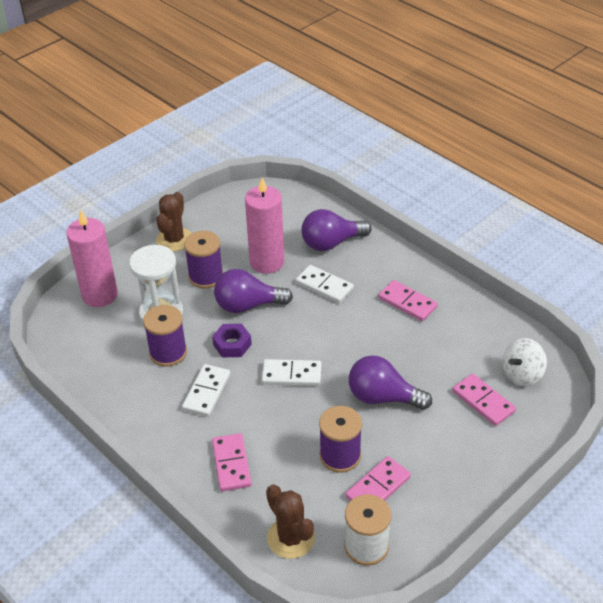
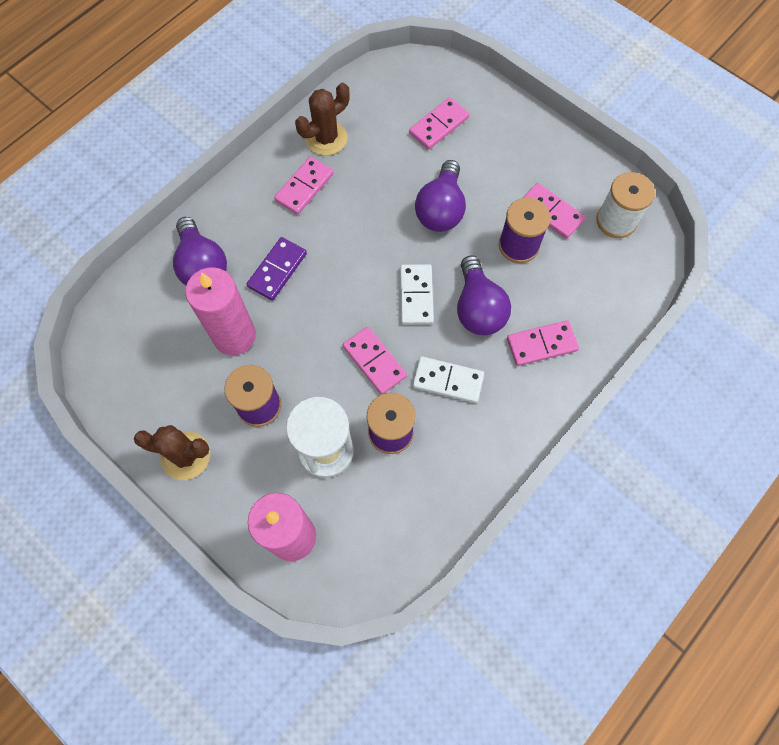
camera: 95 degrees left, 25 degrees up
(232, 344) = (374, 361): purple nut -> pink domino
(248, 305) = (310, 351): purple light bulb -> purple light bulb (478, 308)
(291, 538) = (619, 283): brown cactus -> brown cactus (326, 138)
(324, 286) = (277, 270): white domino -> purple domino
(522, 374) = (402, 93): white spinning top -> none

